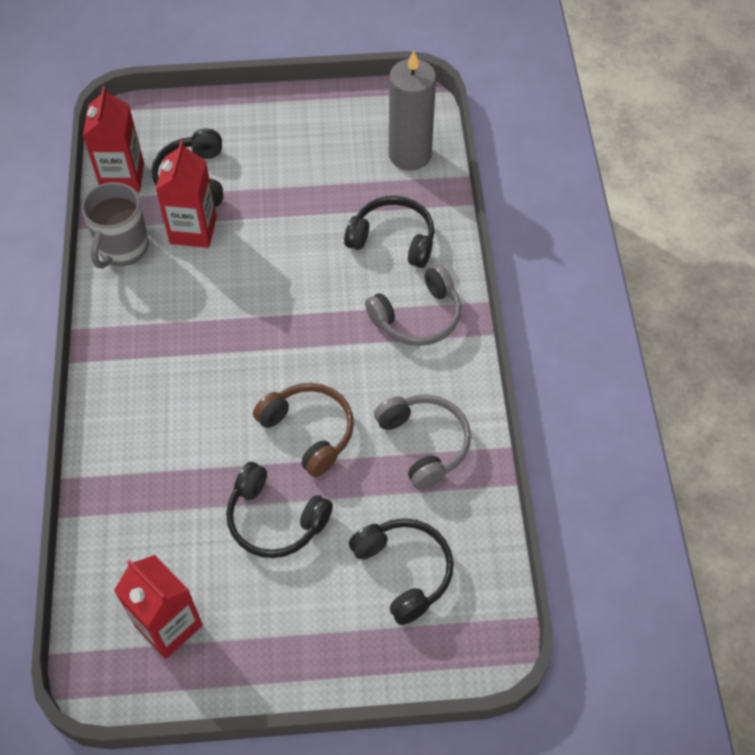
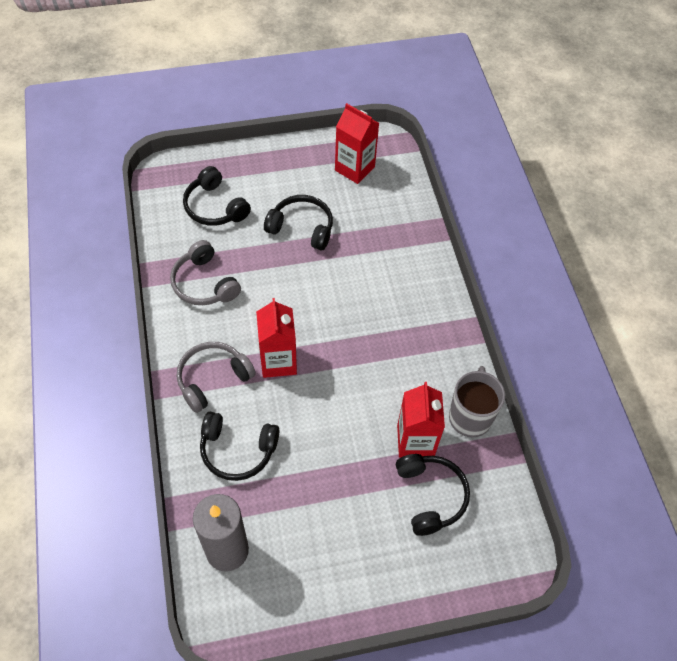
camera: 170 degrees right, 0 degrees up
(122, 177) = (496, 491): red carton -> red carton (278, 361)
(309, 431) = (288, 284): brown headphones -> none

